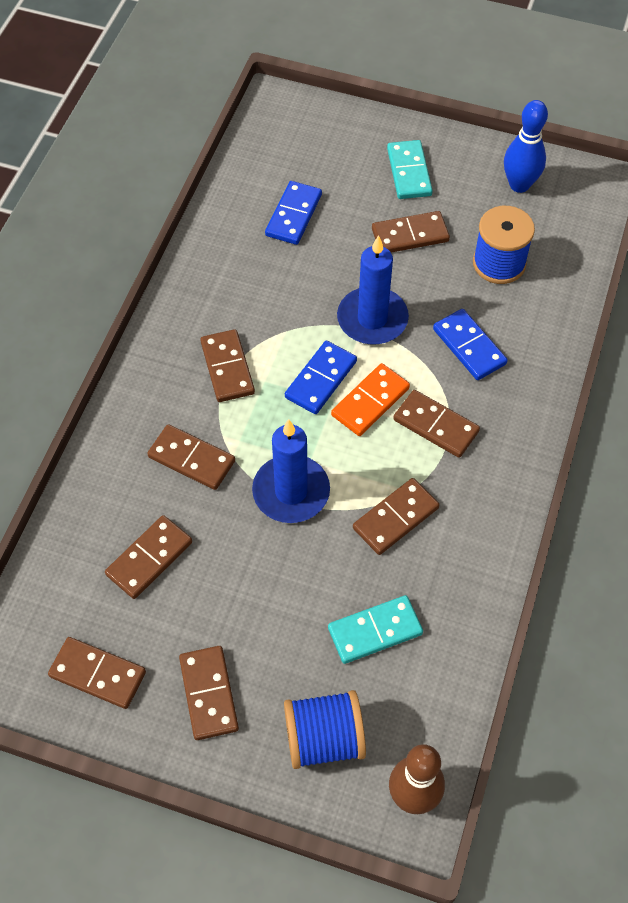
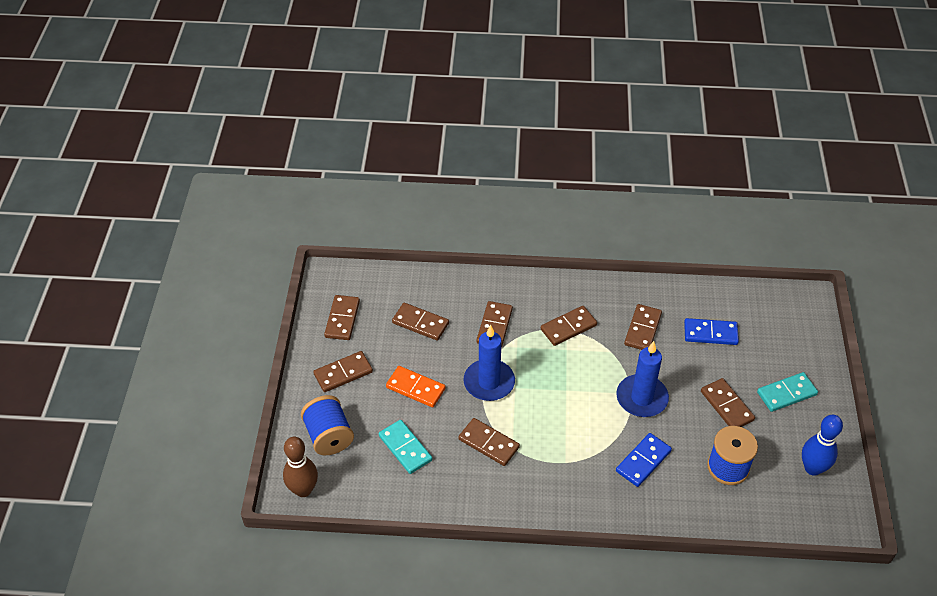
camera: 75 degrees right, 10 degrees down
(321, 379) = (579, 379): blue domino -> none
(370, 402) = (573, 411): orange domino -> orange domino (415, 388)
(436, 425) = (568, 453): brown domino -> brown domino (643, 329)

